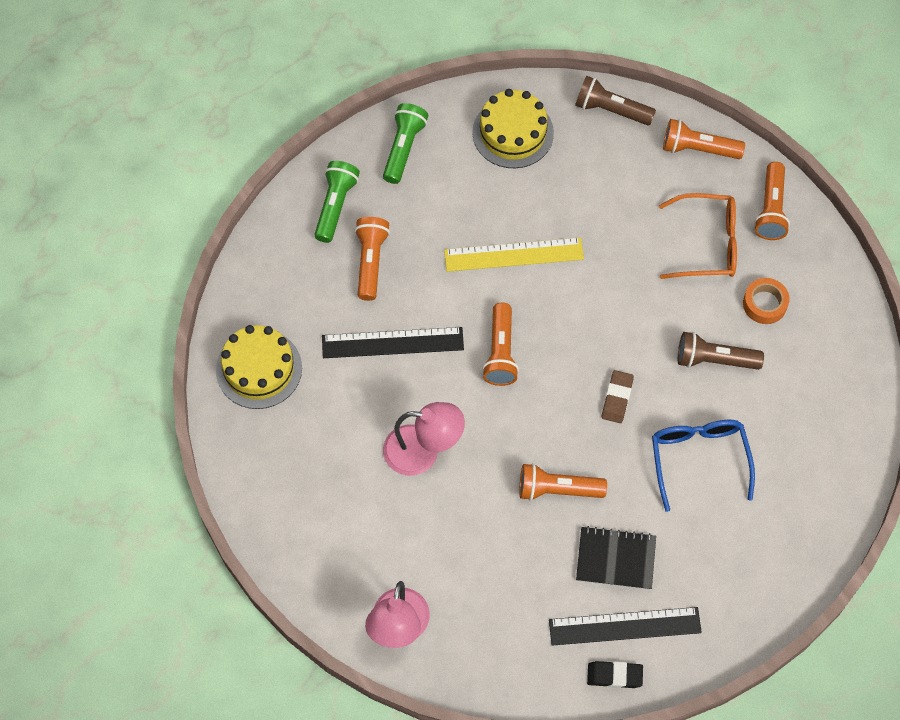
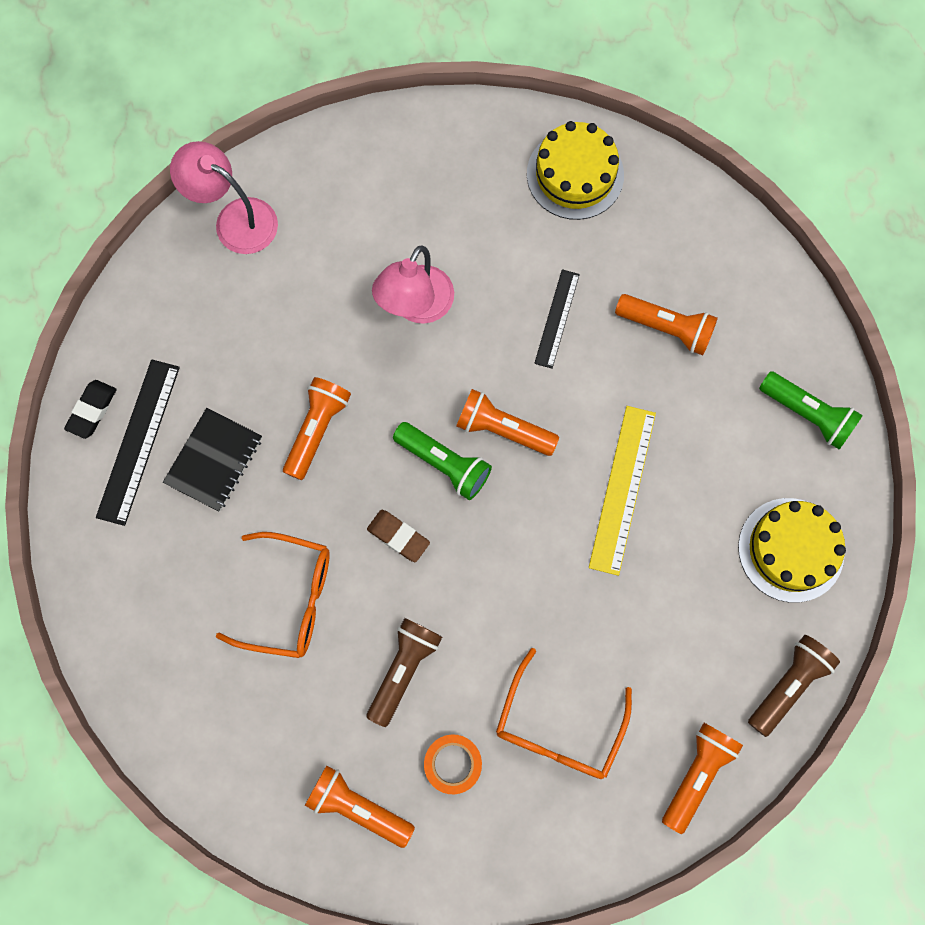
camera: 110 degrees right, 10 degrees up
(335, 206) = (752, 313): green flashlight -> green flashlight (444, 463)
(392, 343) = (557, 318): black ruler -> black ruler, size x0.63
(699, 459) = (290, 599): blue glasses -> orange glasses
(771, 209) = (579, 831): orange flashlight -> orange flashlight (358, 807)

